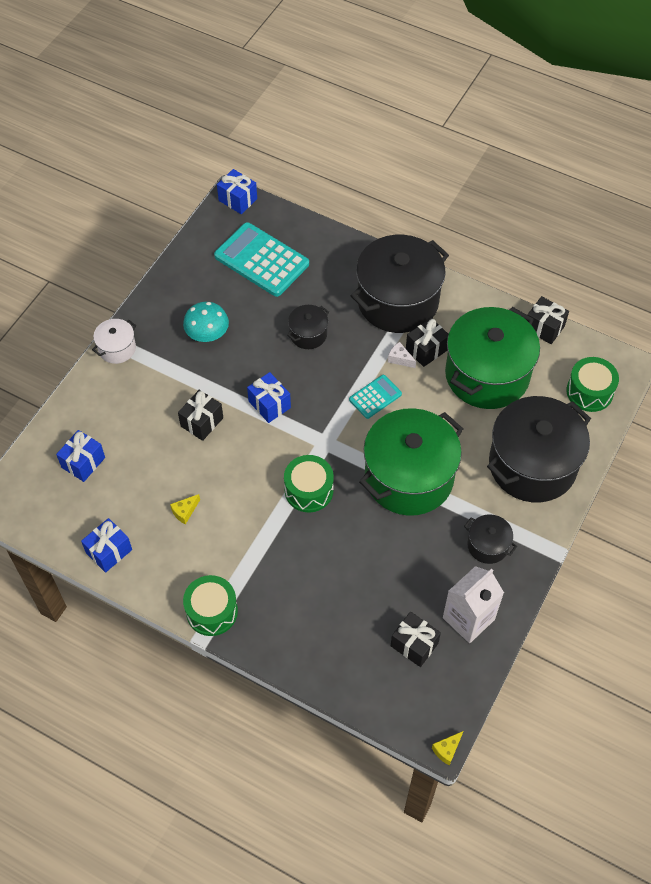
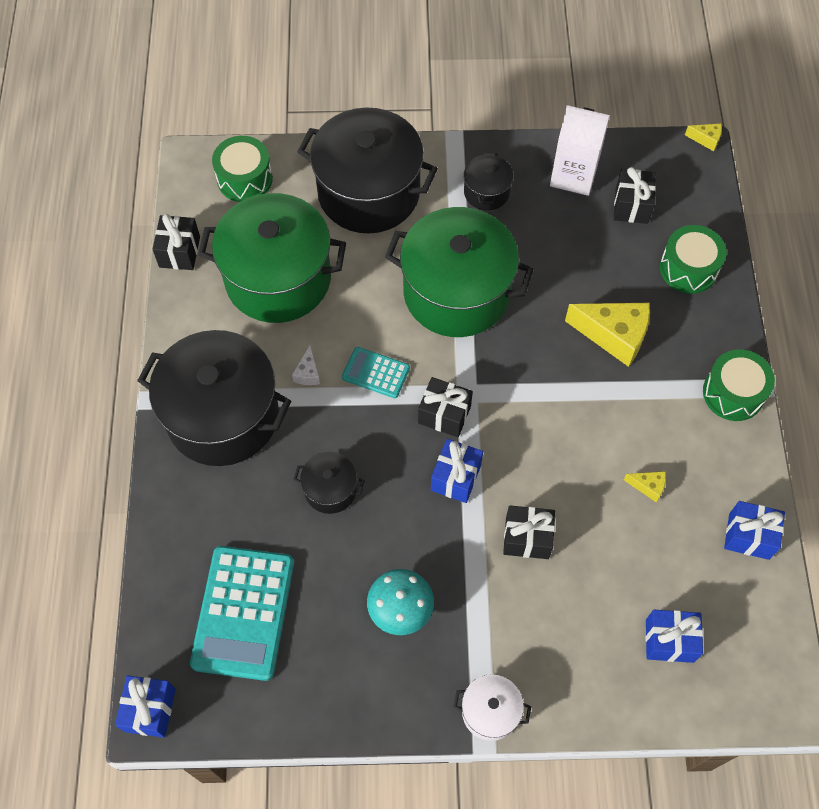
camera: 120 degrees left, 5 degrees up
(308, 560) = (614, 336): none -> yellow cheese
(309, 490) = (536, 377): green drum -> green drum (688, 268)
(426, 350) = (278, 352): black gift -> black gift (444, 414)

